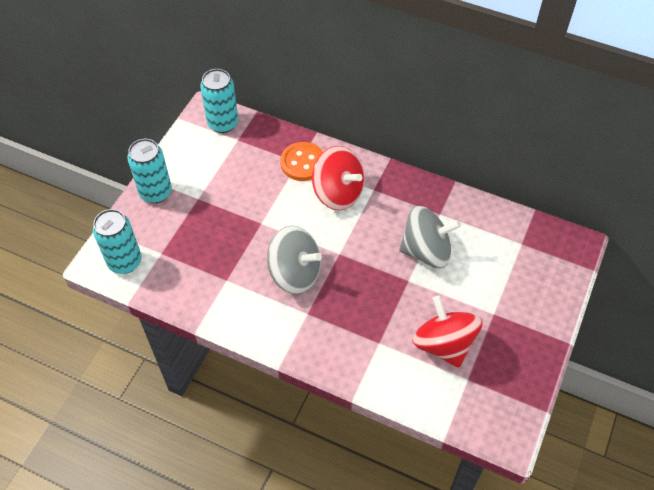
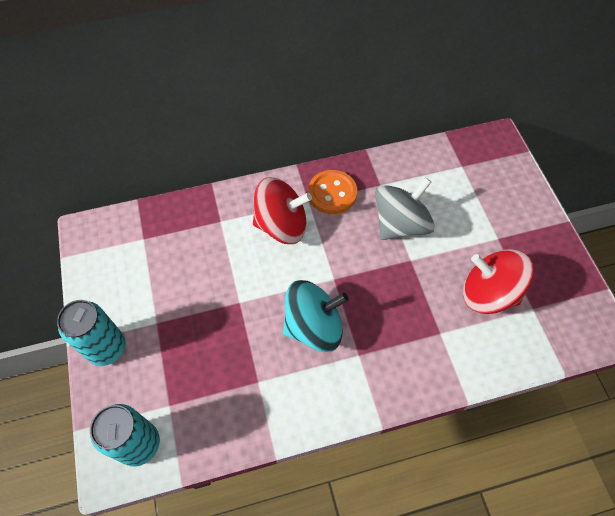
camera: 40 degrees left, 5 degrees up
(223, 123) = (114, 233): turquoise can -> none
(295, 273) = (314, 326): grey spinning top -> turquoise spinning top
(302, 163) = (225, 219): orange button -> orange button (332, 193)

